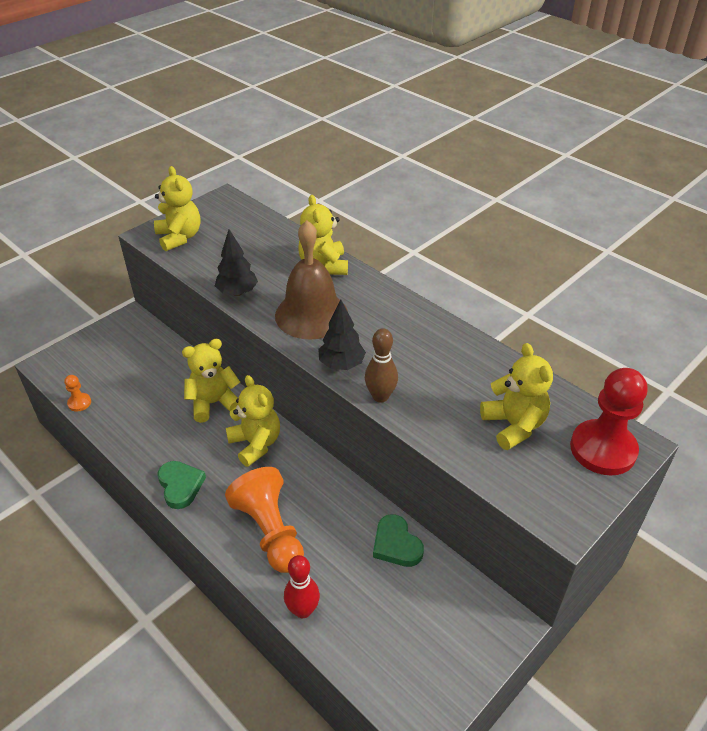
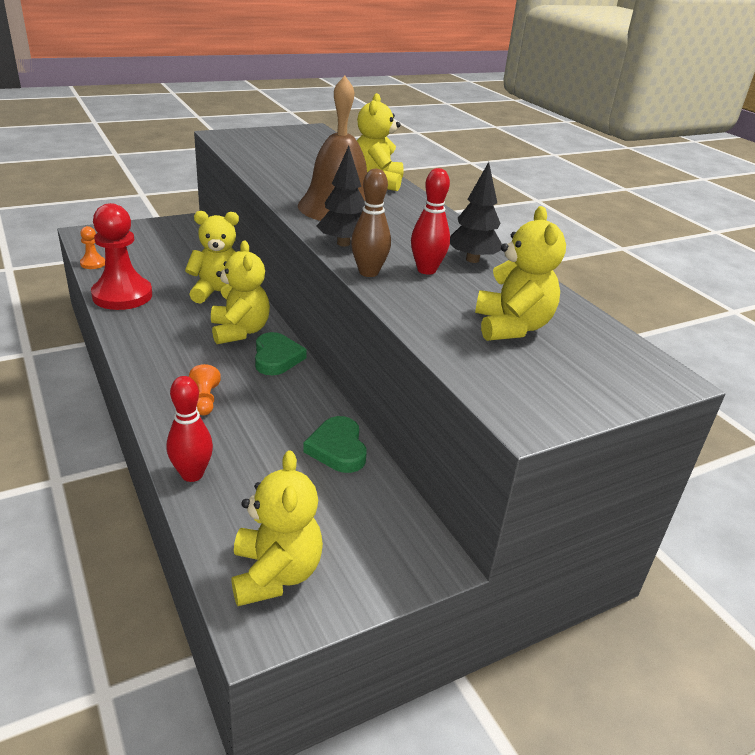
camera: 15 degrees right, 10 degrees down
(179, 237) = (249, 141): yellow teddy bear -> yellow teddy bear (275, 574)
(180, 486) = (140, 342): green heart -> green heart (276, 358)
(237, 292) = (275, 180): black tree -> black tree (472, 260)
(270, 531) = (205, 400): orange pawn -> orange pawn, size x0.44
(422, 377) = (426, 270): none -> red bowling pin
(603, 449) = (616, 371): red pawn -> red pawn (122, 295)

